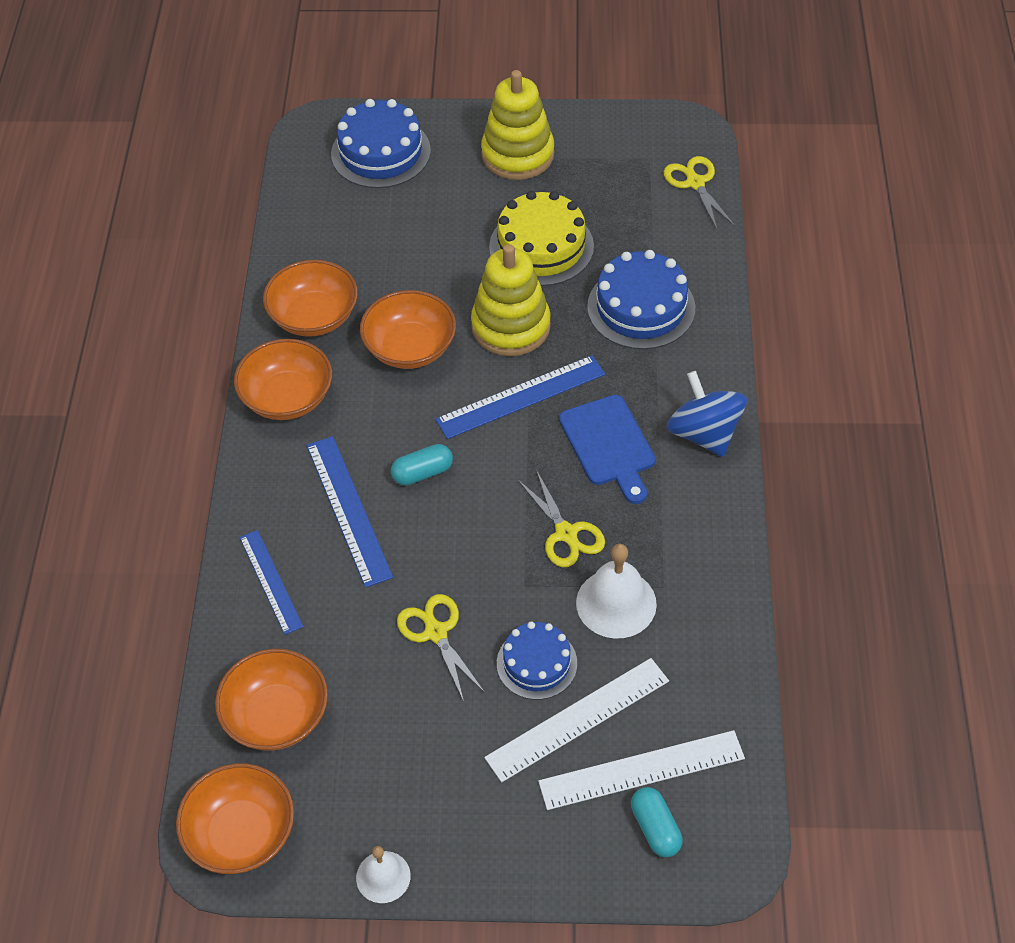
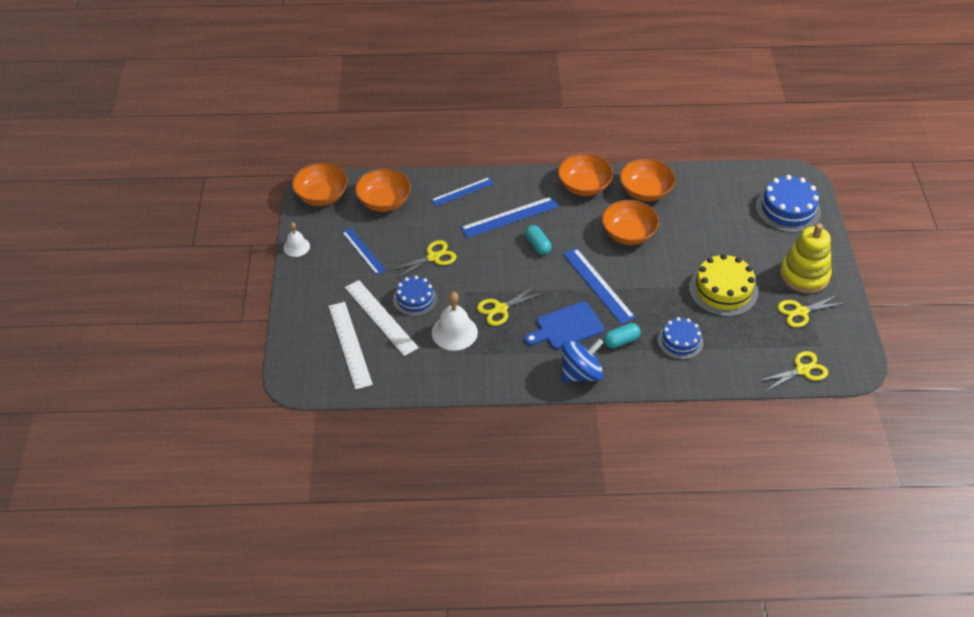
camera: 85 degrees right, 5 degrees down
(408, 751) = (363, 251): none -> blue ruler
(511, 326) = (653, 278): yellow stacking toy -> none
(588, 168) = (801, 312): none -> yellow scissors
(641, 307) = (680, 341): blue cake -> blue cake, size x0.64
(655, 828) = (316, 350): turquoise capsule -> turquoise capsule (621, 341)

